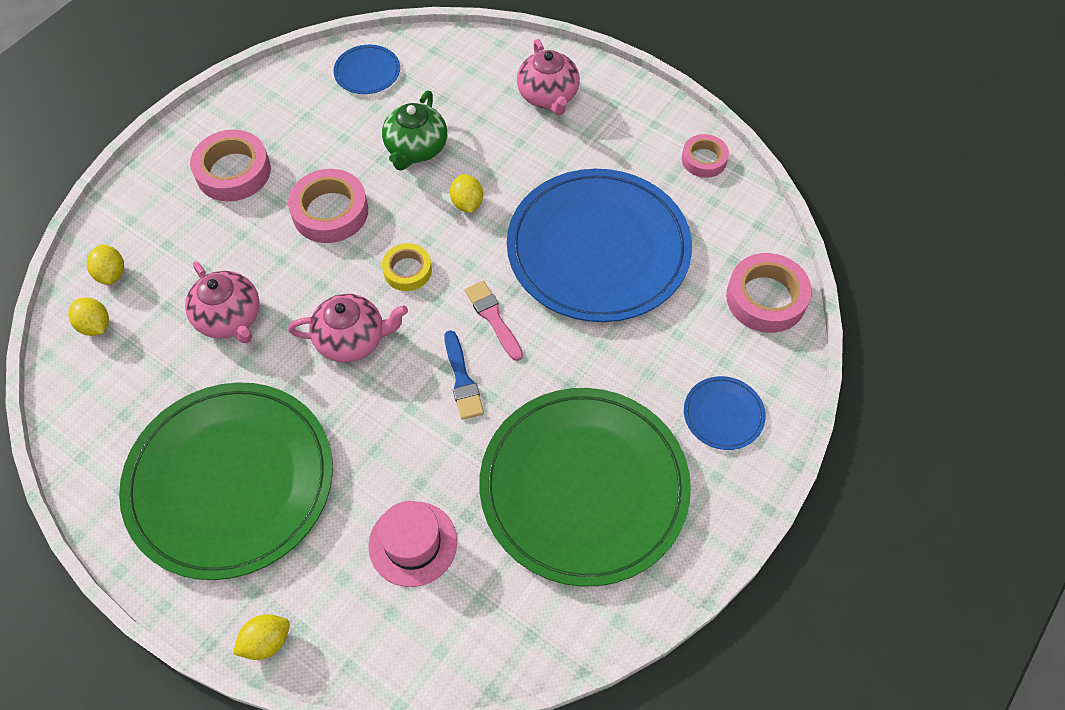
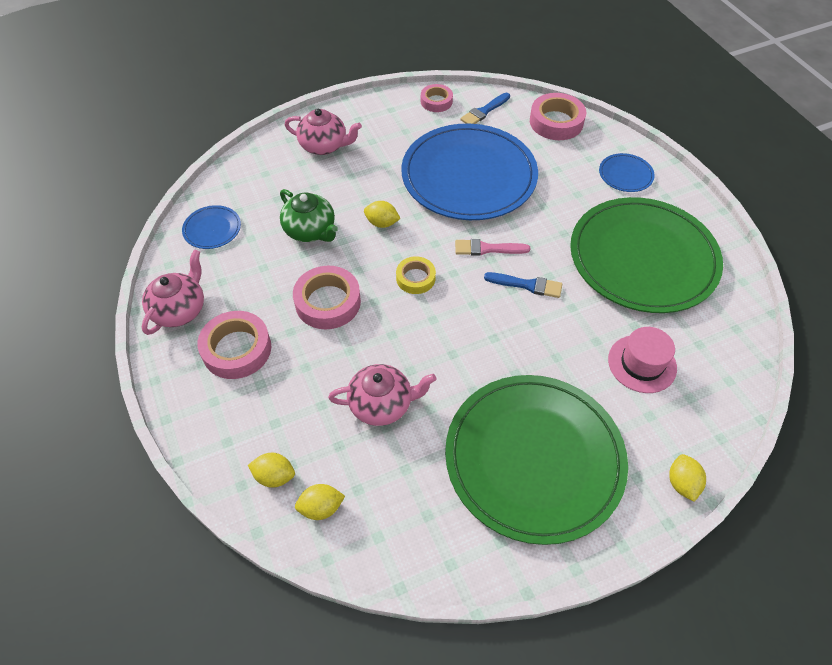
camera: 60 degrees left, 5 degrees down
(352, 339) = (454, 333): pink teapot -> pink teapot (180, 310)
(725, 214) = (484, 111): none -> blue brush

